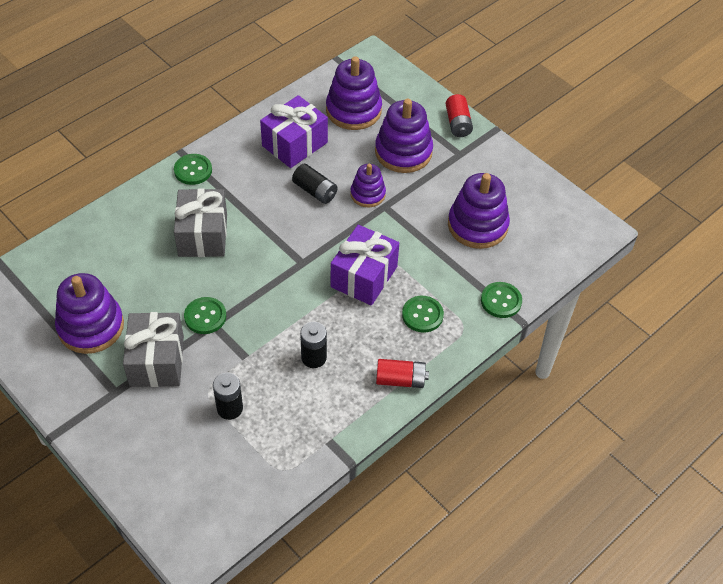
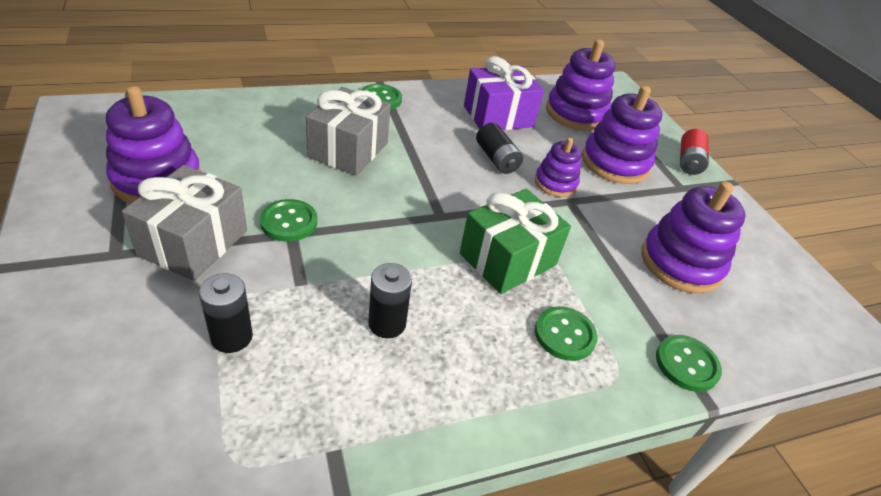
camera: 20 degrees right, 10 degrees down
(364, 277) = (508, 259): purple gift -> green gift
(400, 380) = (492, 408): red battery -> none

